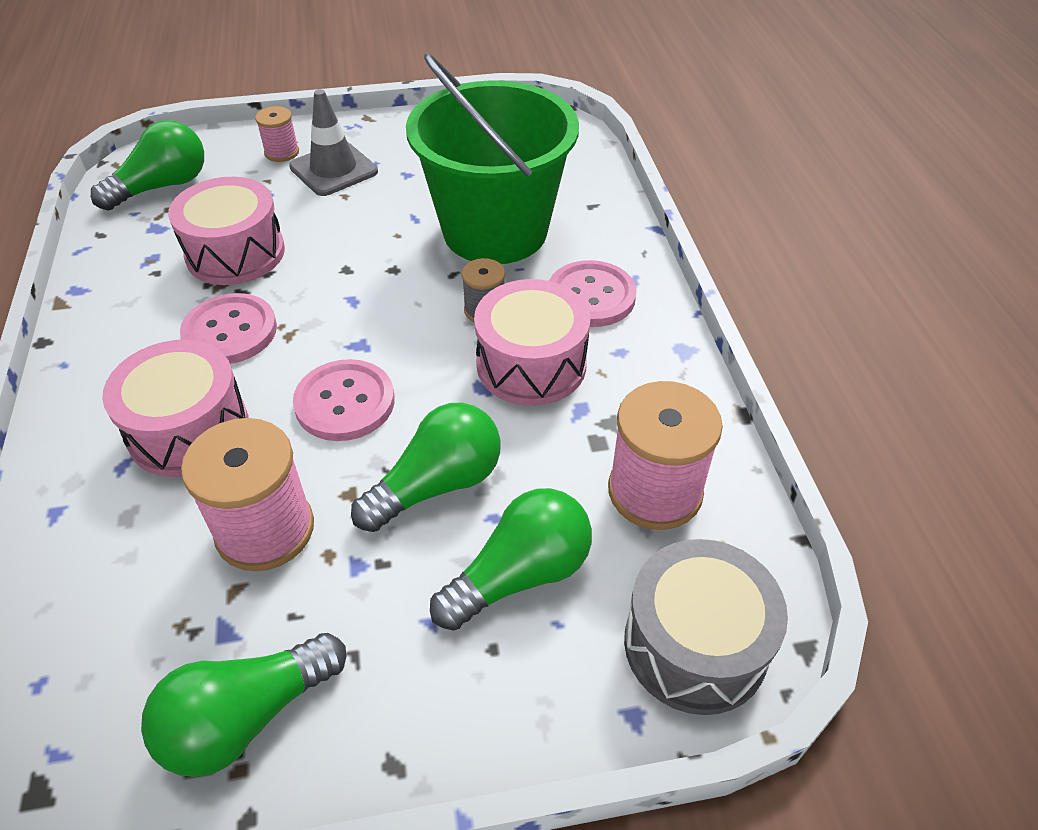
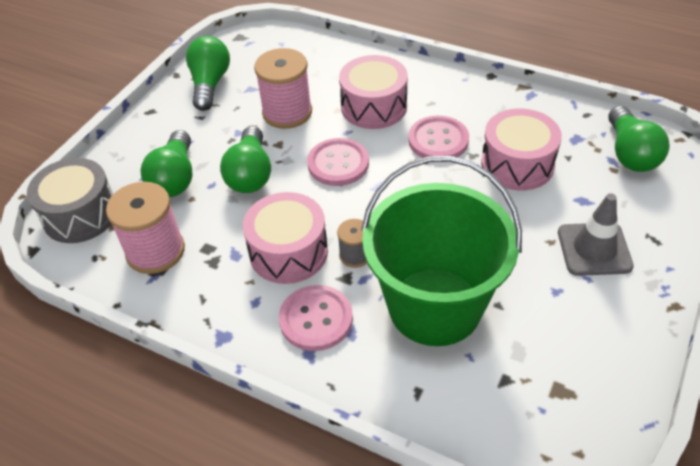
camera: 130 degrees right, 0 degrees up
(282, 152) = (642, 228): pink spool -> none

